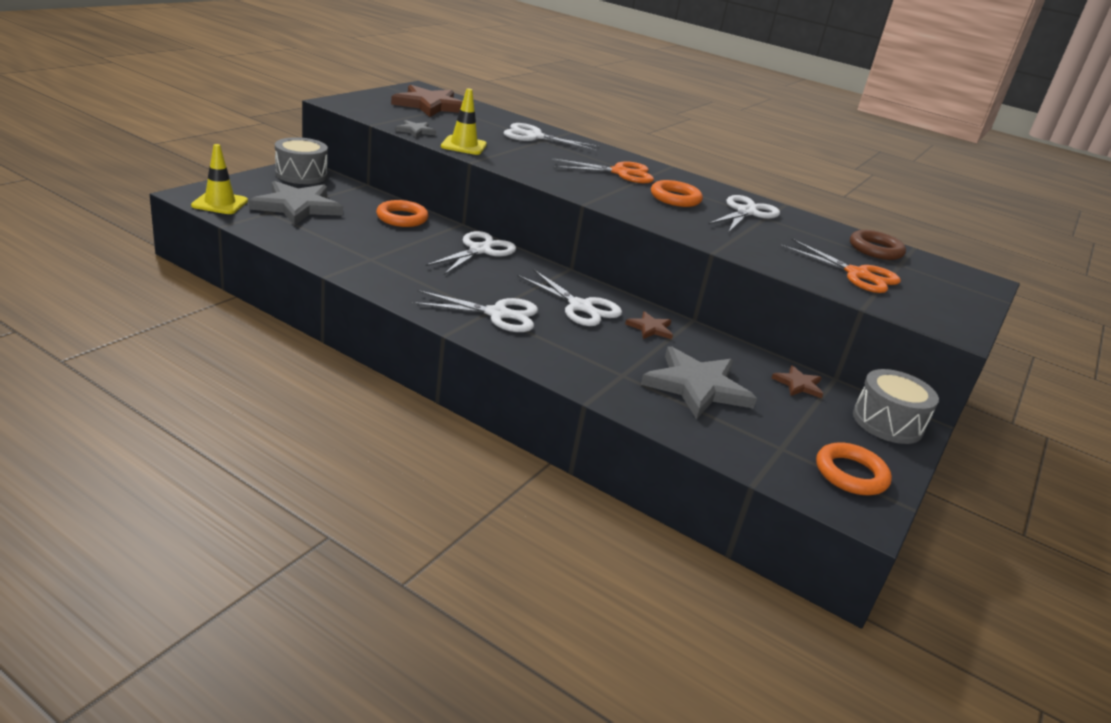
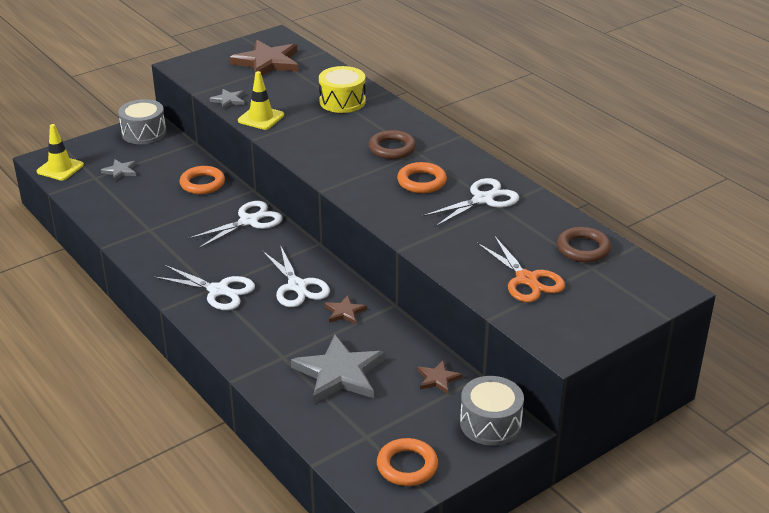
camera: 25 degrees right, 5 degrees up
(297, 206) = (120, 171): grey star -> grey star, size x0.48
(535, 137) = (342, 101): white scissors -> yellow drum
(620, 173) = (392, 148): orange scissors -> brown ring

